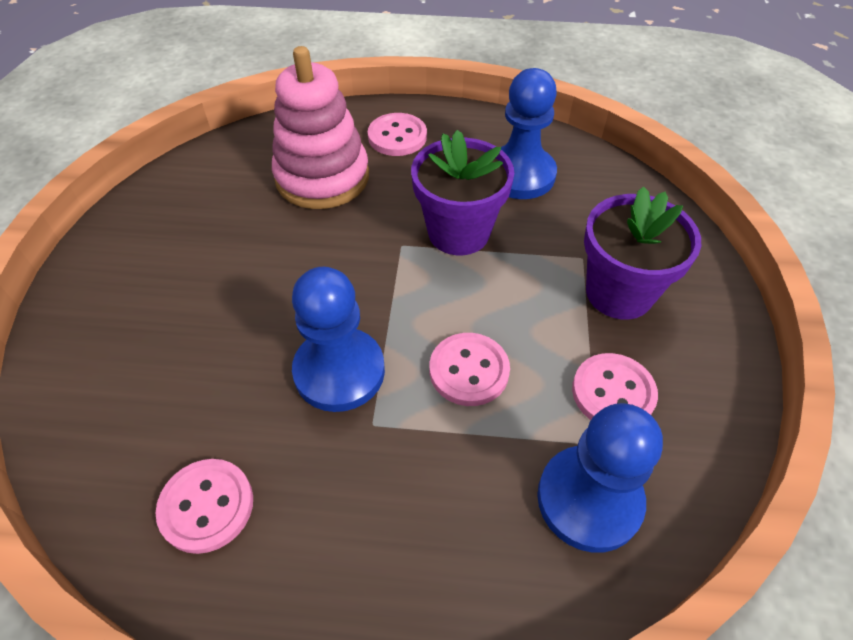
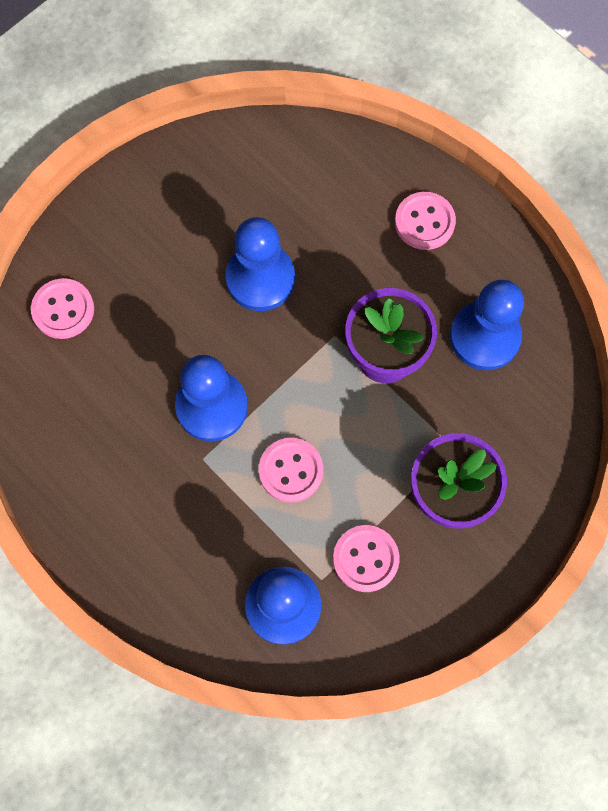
camera: 40 degrees right, 20 degrees up
(206, 506) = (76, 436): pink button -> pink button (63, 310)
(294, 246) = (260, 278): none -> blue pawn
(322, 177) = (330, 224): pink stacking toy -> none

